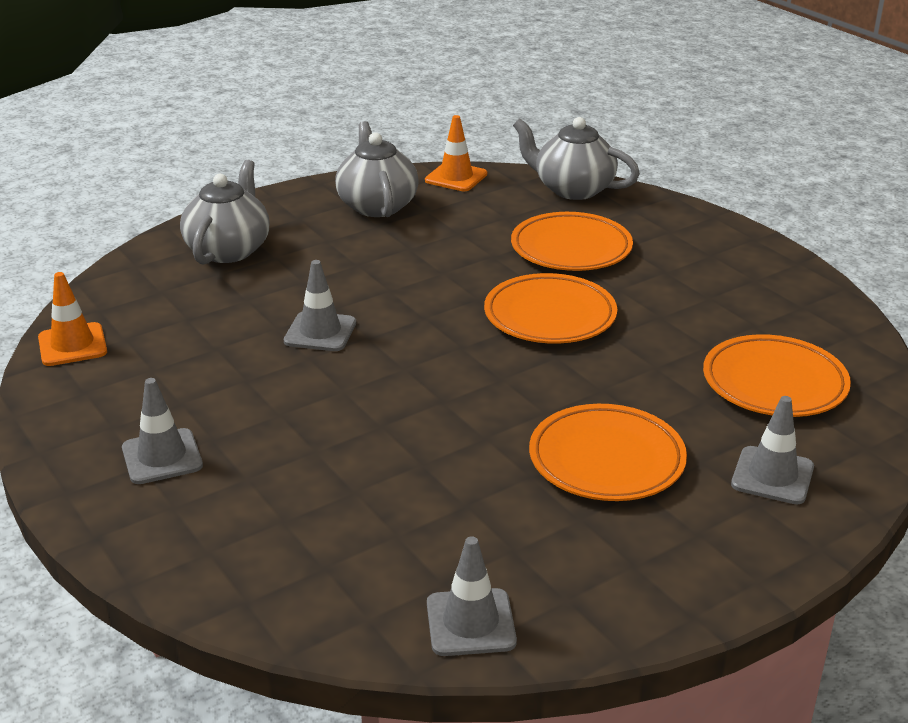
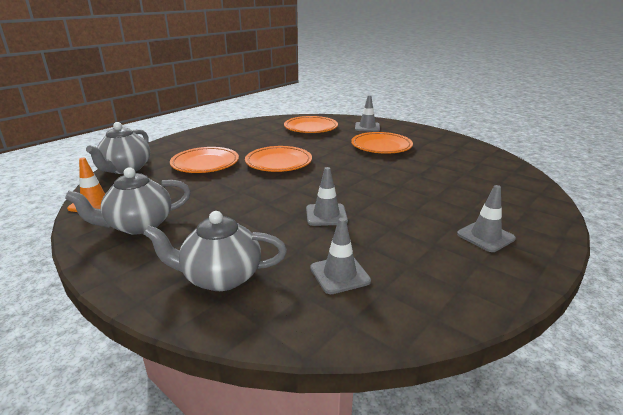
camera: 105 degrees left, 5 degrees down
(72, 345) = (411, 317): orange traffic cone -> none
(470, 623) = (491, 157): grey traffic cone -> grey traffic cone (340, 274)

